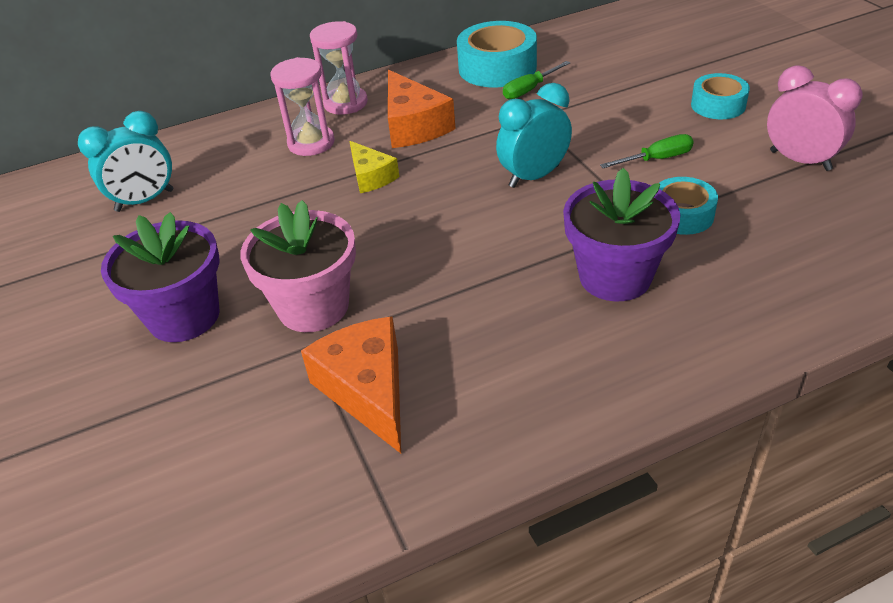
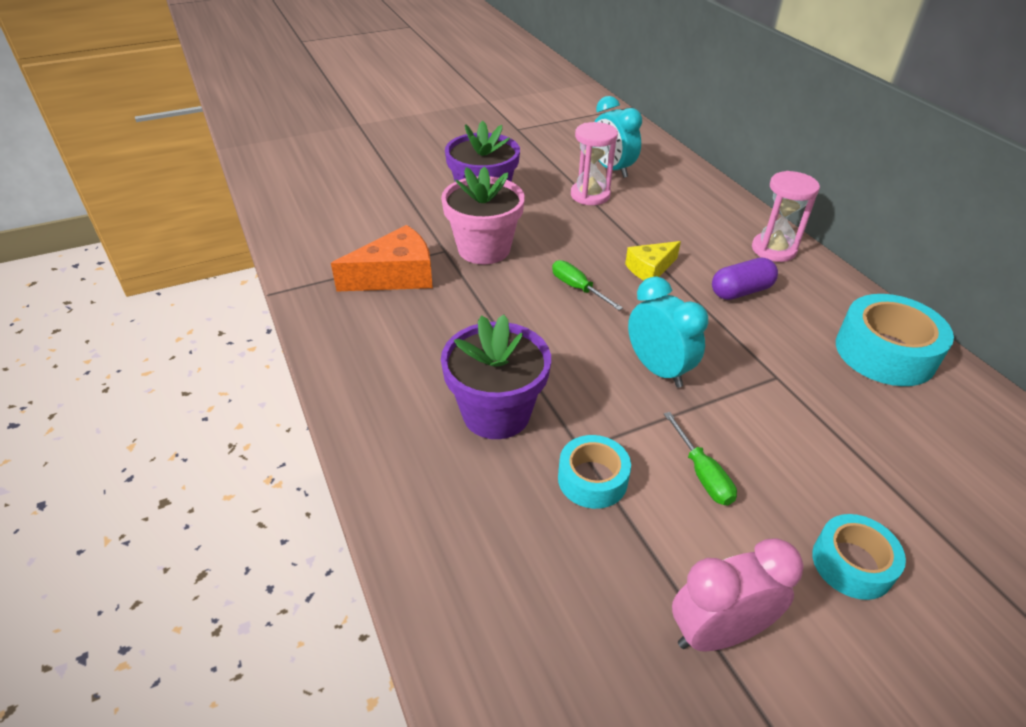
camera: 85 degrees right, 0 degrees up
(311, 143) = (700, 235): pink hourglass -> pink hourglass (590, 195)
(413, 126) = (740, 291): orange cheese -> purple capsule
(529, 90) = (839, 376): green screwdriver -> green screwdriver (578, 288)
(800, 160) = (717, 632): pink clock -> pink clock turned 150 degrees counterclockwise

